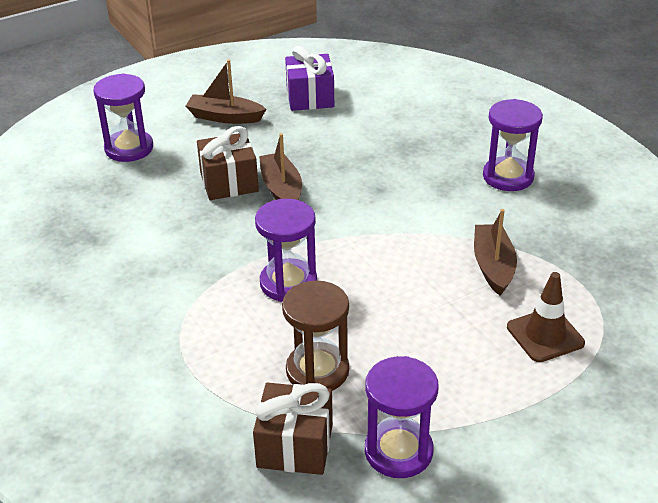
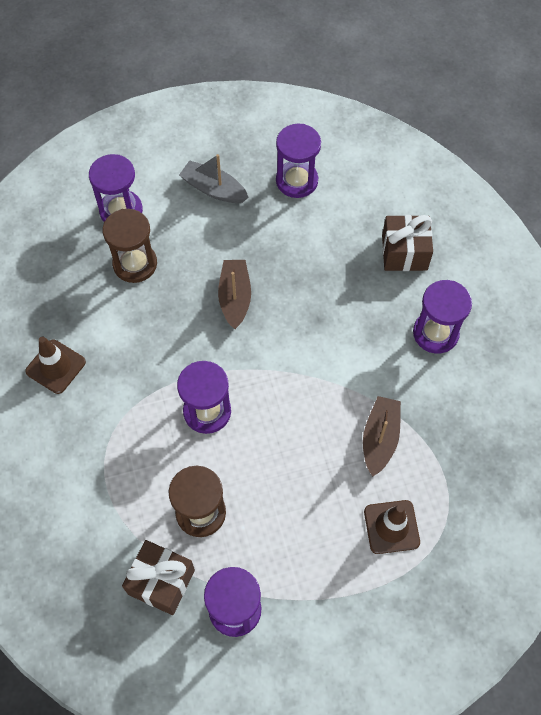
camera: 15 degrees right, 25 degrees up
(93, 281) = (55, 366): none -> brown traffic cone
(159, 184) = (135, 264): none -> brown hourglass
(225, 117) = (214, 189): brown boat -> grey boat
(229, 182) = (193, 277): brown gift -> brown gift (404, 253)
(310, 97) = (297, 181): purple gift -> purple hourglass

